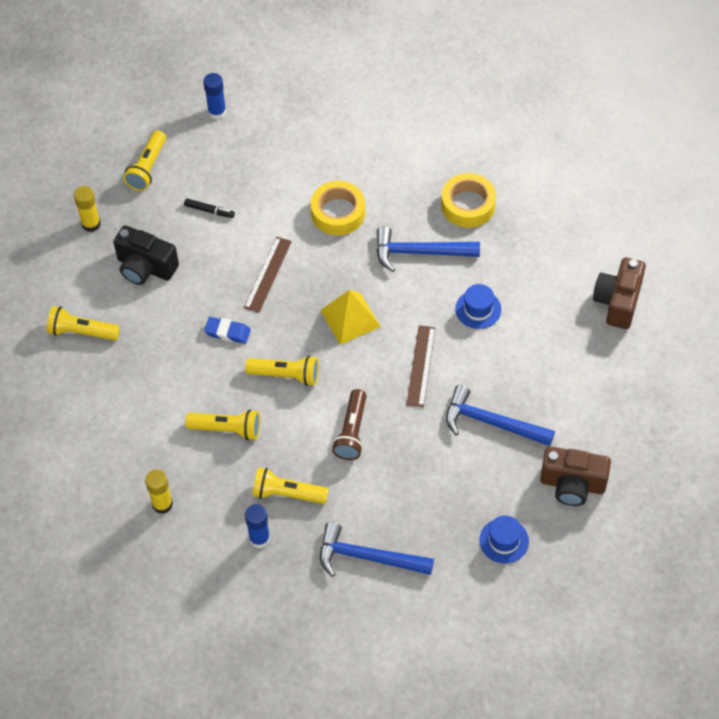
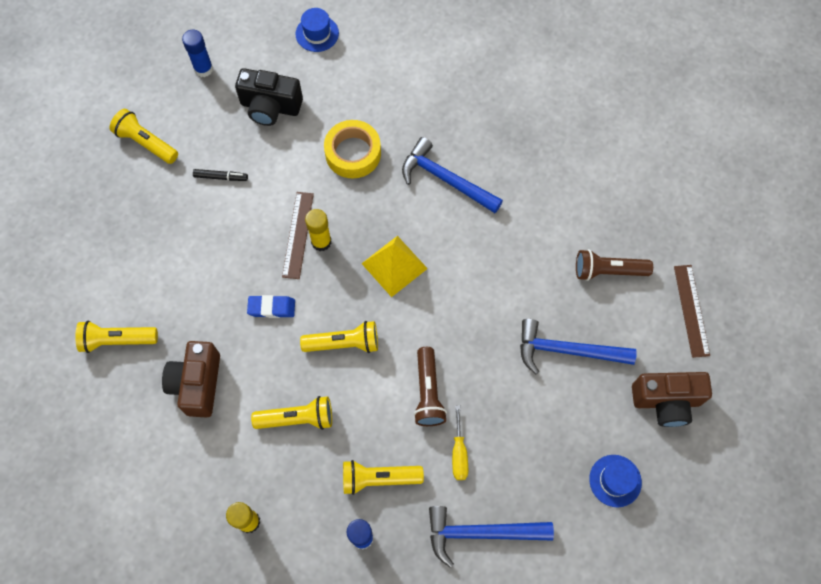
camera: 15 degrees left, 10 degrees up
(91, 224) = (100, 216): yellow glue stick -> yellow glue stick (321, 242)
(145, 267) = (168, 253): black camera -> black camera (270, 107)
(147, 168) = (146, 143): yellow flashlight -> yellow flashlight turned 120 degrees clockwise
(366, 488) = (459, 453): none -> yellow screwdriver
(419, 252) = (446, 179): blue hammer -> blue hammer turned 45 degrees clockwise
(421, 366) = (479, 303): brown ruler -> brown ruler (691, 310)
(468, 205) = (480, 119): yellow tape -> none
(478, 309) = (520, 229): blue hat -> blue hat (317, 33)
(551, 362) = (608, 271): none -> brown flashlight
(618, 302) = (654, 192): brown camera -> brown camera (197, 384)

